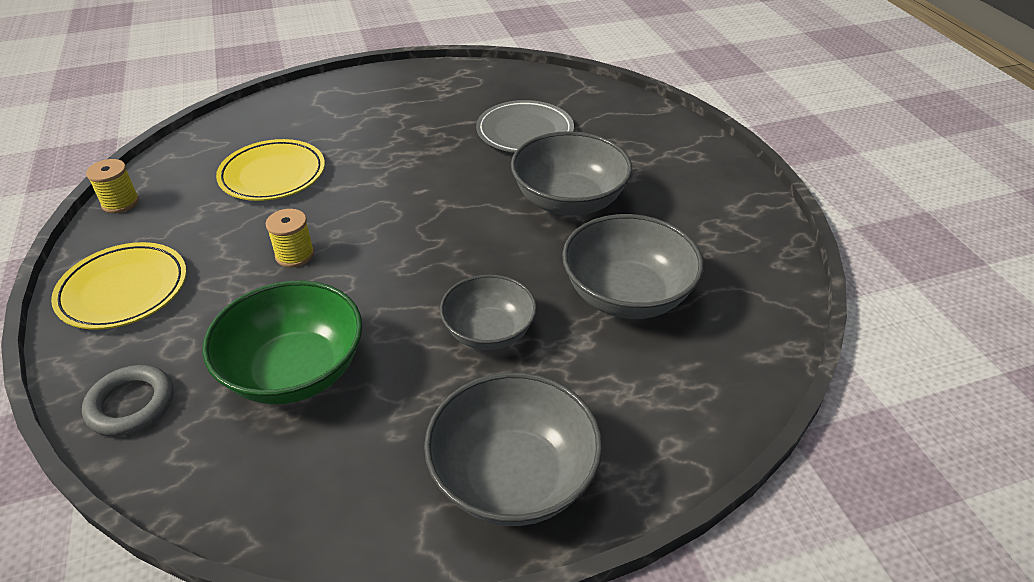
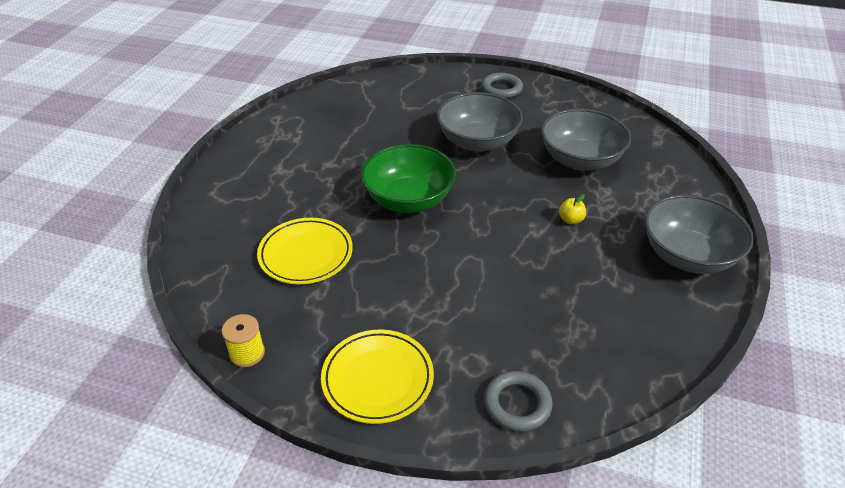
camera: 55 degrees left, 0 degrees up
(295, 255) = (420, 274): yellow spool -> none
(295, 371) = (544, 312): green bowl -> green bowl (408, 199)
(489, 332) = (570, 220): grey bowl -> yellow apple
(525, 132) = (386, 126): grey plate -> none
(702, 176) = (501, 89): none -> grey ring

